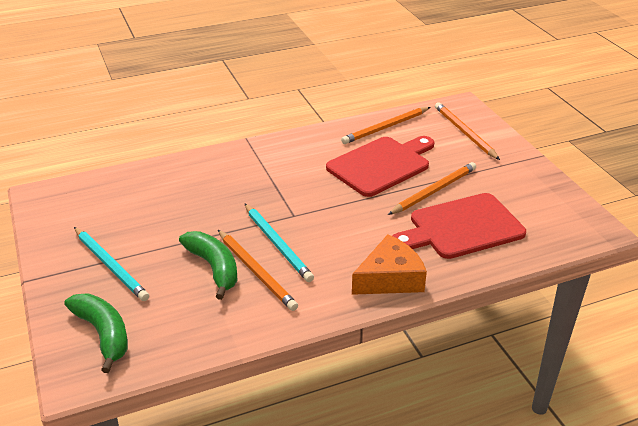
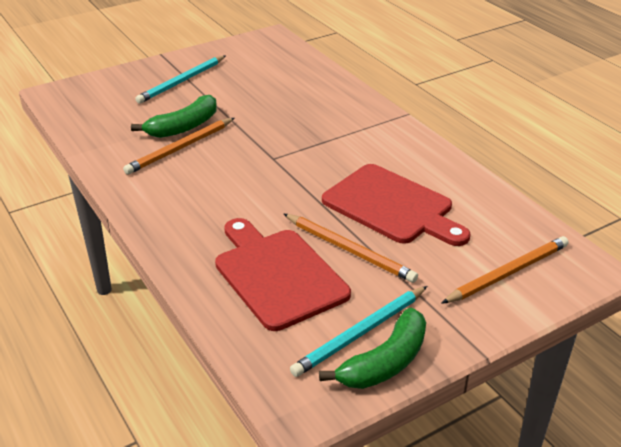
camera: 80 degrees right, 0 degrees up
(103, 334) = (100, 93): green banana -> green banana (385, 362)
(277, 244) = (223, 154): turquoise pencil -> turquoise pencil (360, 333)
(385, 127) = (483, 204): orange pencil -> none
(390, 278) = (177, 226): orange cheese -> none

